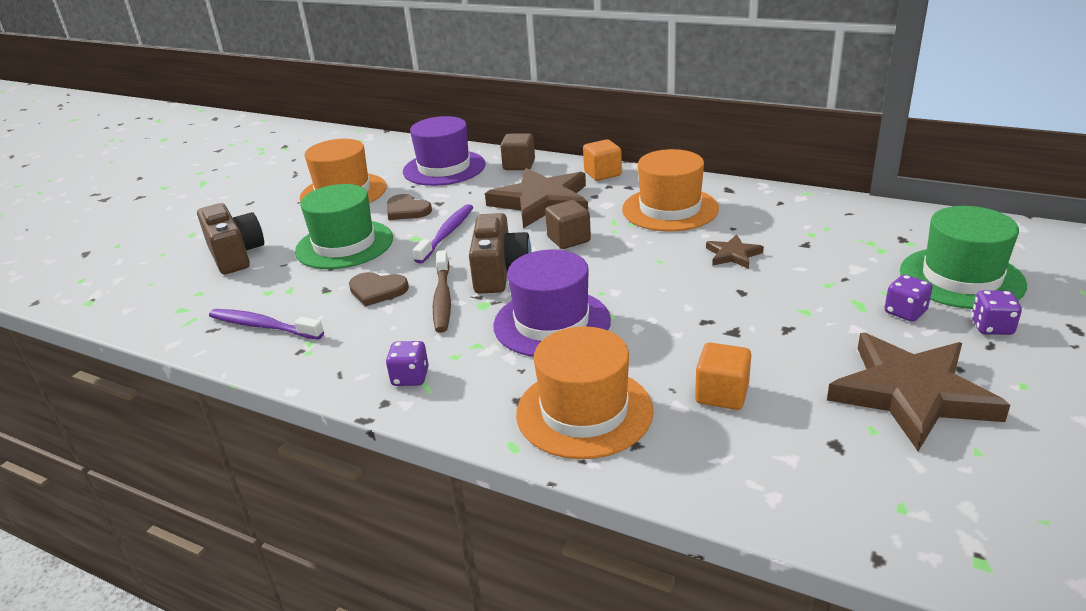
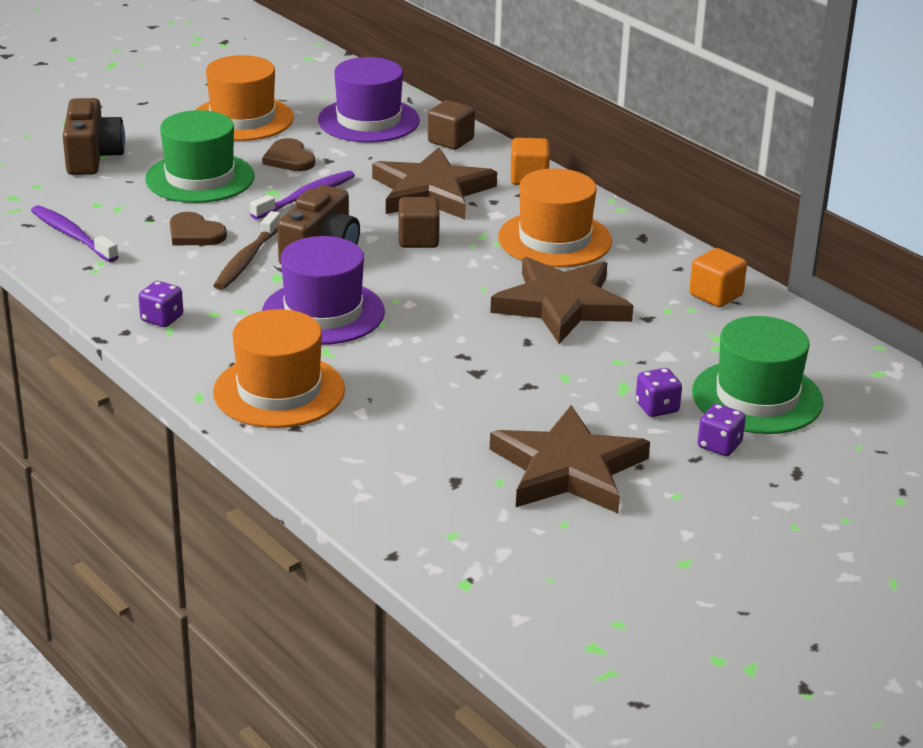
camera: 20 degrees right, 0 degrees up
(722, 394) = (406, 416): orange cube -> orange cube (715, 295)
(733, 255) = (562, 305): brown star -> brown star, size x2.17

